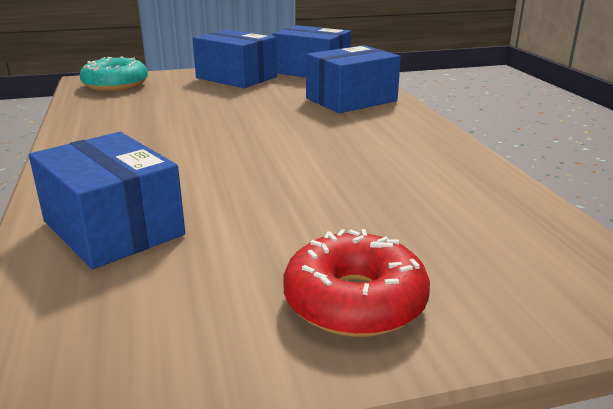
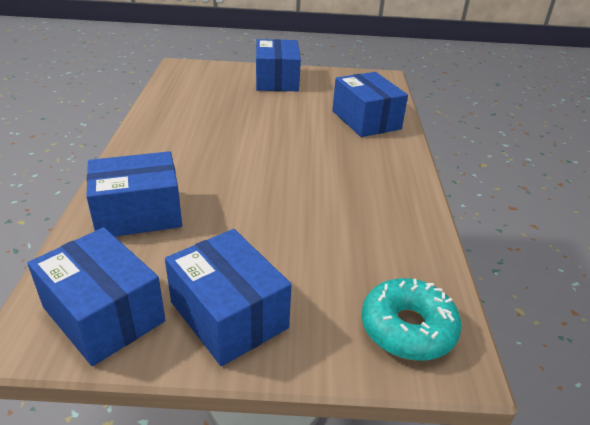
camera: 165 degrees left, 10 degrees up
(354, 301) = (277, 80): red donut -> blue box

